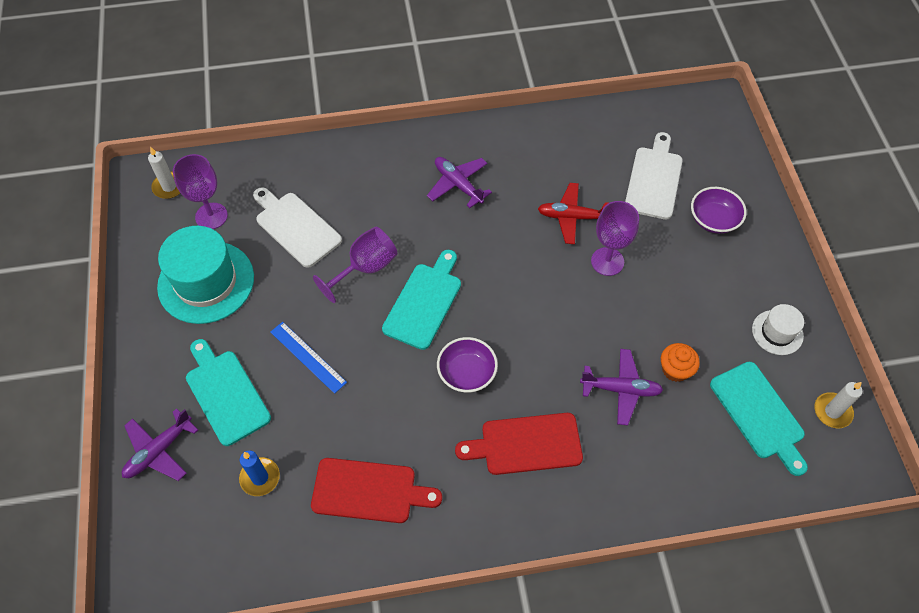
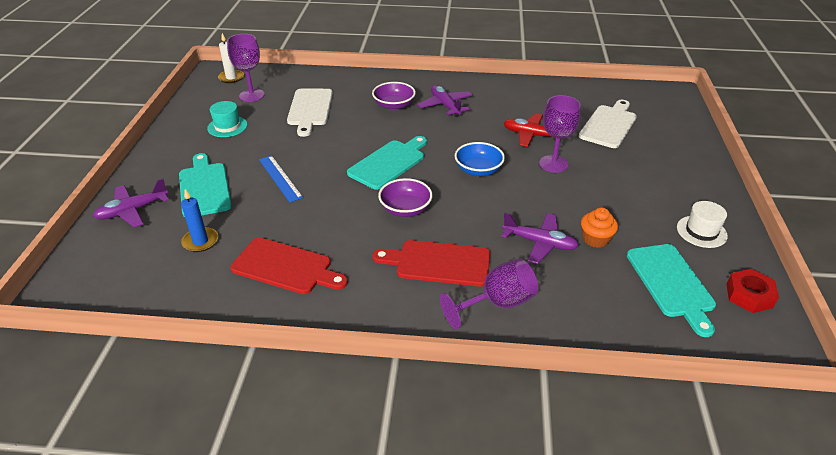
camera: 15 degrees right, 20 degrees down
(206, 282) = (227, 126): turquoise hat -> turquoise hat, size x0.51
(296, 227) = (310, 109): white cutting board -> white cutting board turned 150 degrees counterclockwise
(365, 268) = (351, 137): purple goblet -> purple goblet (497, 304)
(528, 291) = (478, 170): none -> blue bowl
(713, 219) = (656, 154): purple bowl -> purple bowl (394, 105)
(832, 411) = (749, 295): white candle -> red nut

